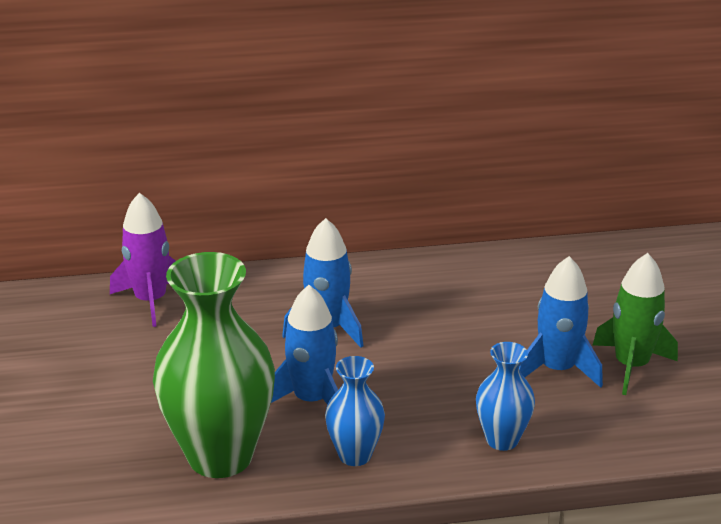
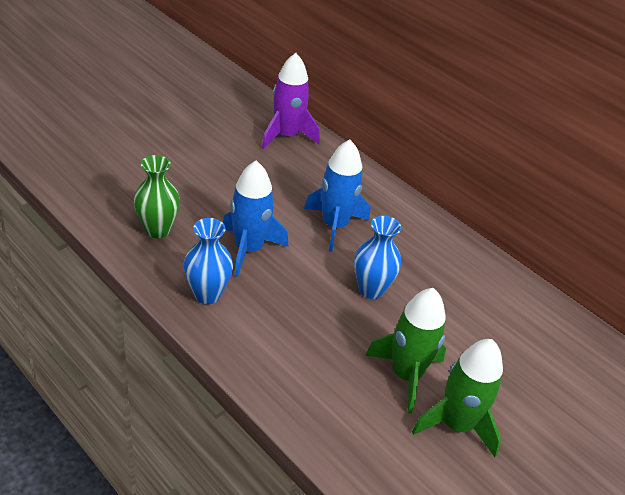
camera: 50 degrees right, 10 degrees up
(220, 456) = (157, 230): green vase -> green vase, size x0.50
(502, 440) = (288, 371): blue vase -> blue vase (371, 289)
(557, 369) = (406, 375): blue rocket -> green rocket

